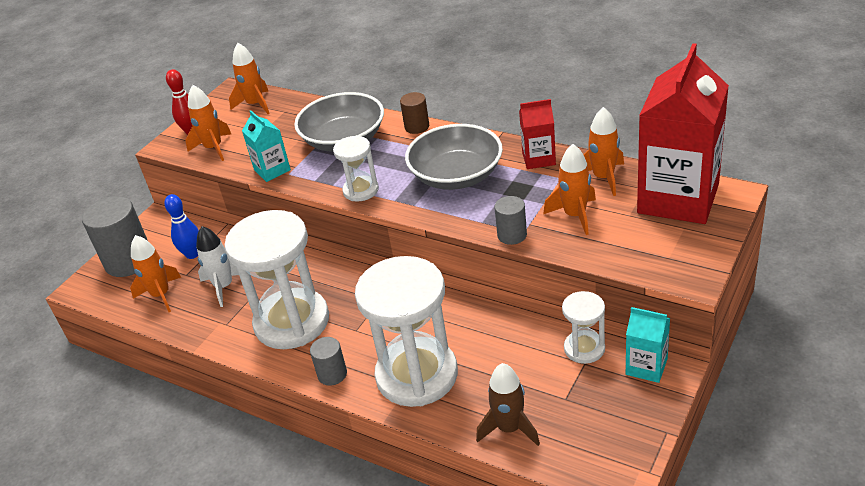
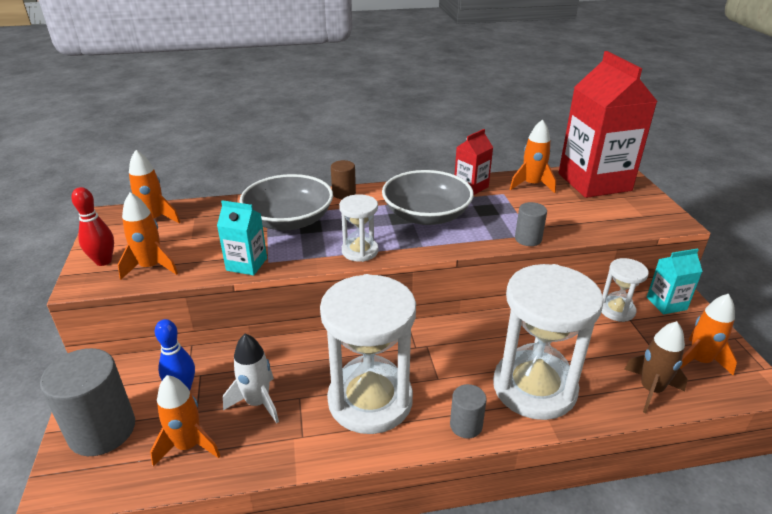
camera: 45 degrees left, 5 degrees down
(575, 215) = (549, 212): orange rocket -> orange rocket (699, 361)

